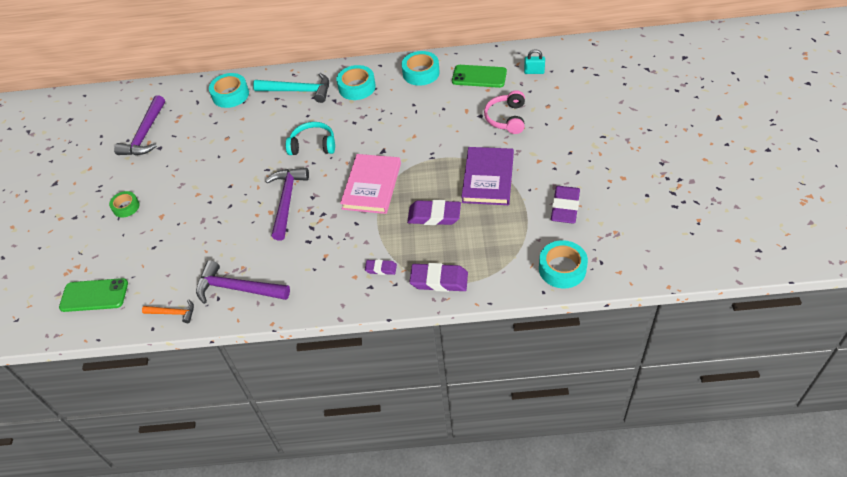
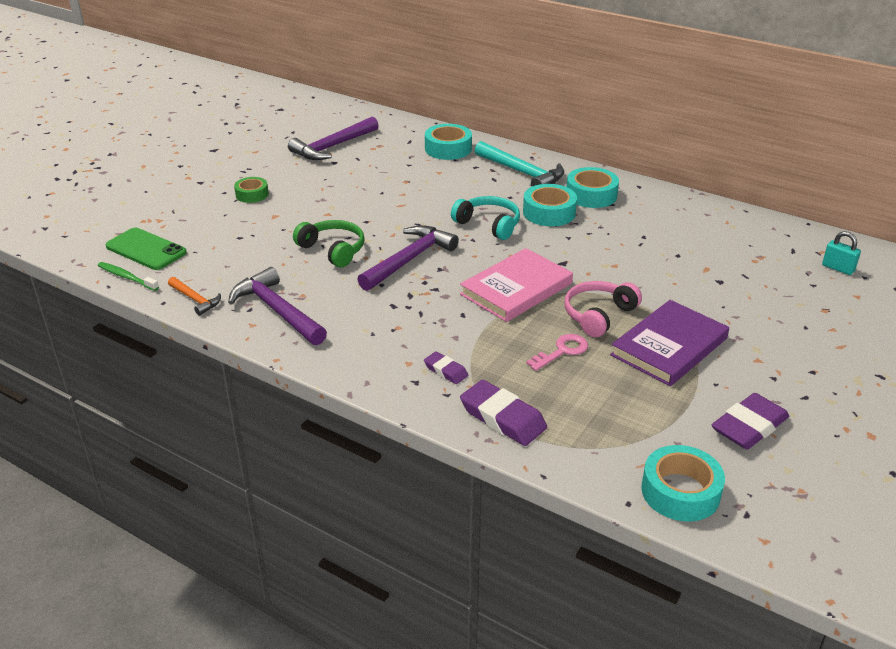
camera: 30 degrees right, 15 degrees down
(104, 325) = (127, 277): none -> green toothbrush
(229, 221) = (333, 250): none -> green headphones
(421, 73) = (682, 212): turquoise tape -> turquoise tape (549, 212)
(434, 216) = (562, 351): purple eraser -> pink key
(479, 76) = (755, 244): green phone -> none
(507, 118) = (754, 298): pink headphones -> pink headphones (598, 315)

